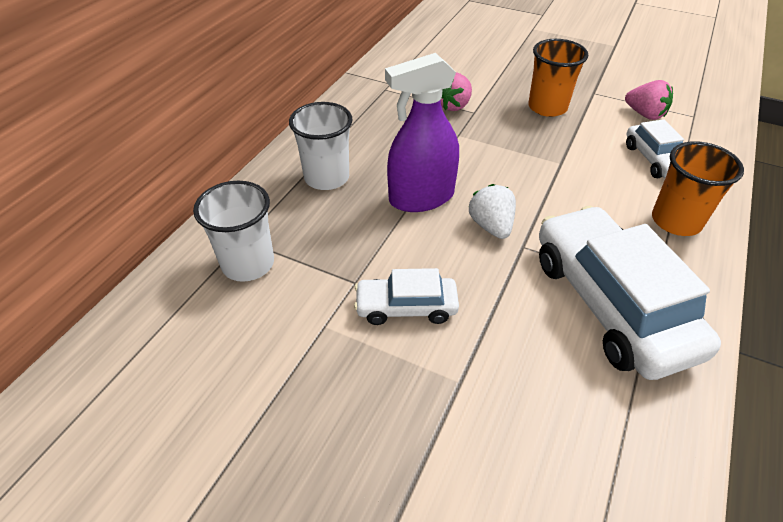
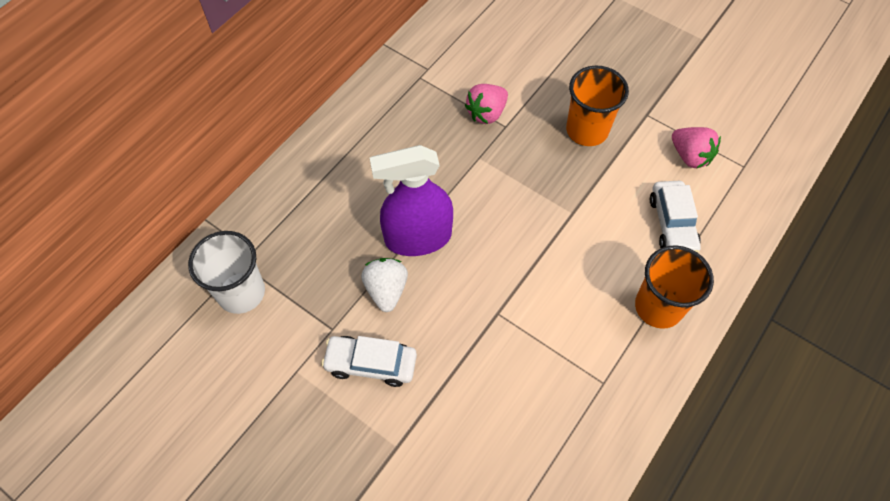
camera: 10 degrees right, 15 degrees up
(327, 177) = (332, 197): white cup -> none
(491, 226) = (475, 284): white strawberry -> white strawberry (386, 290)
(610, 303) = (555, 391): white car -> none

